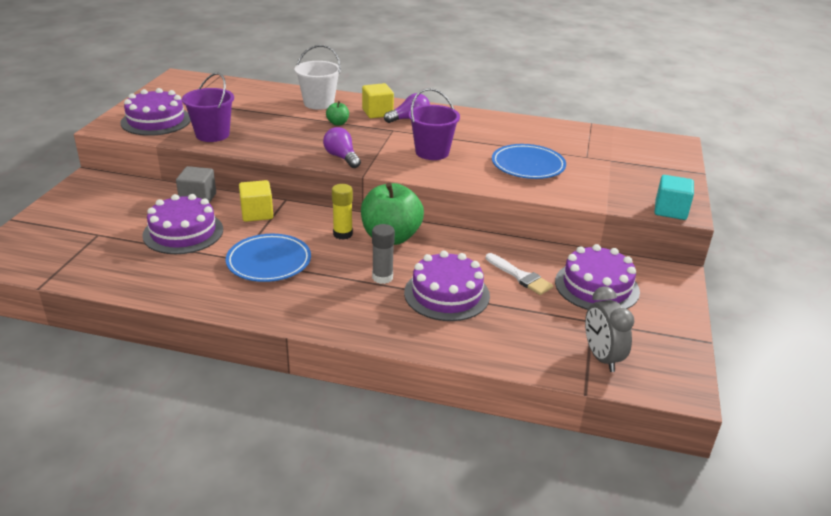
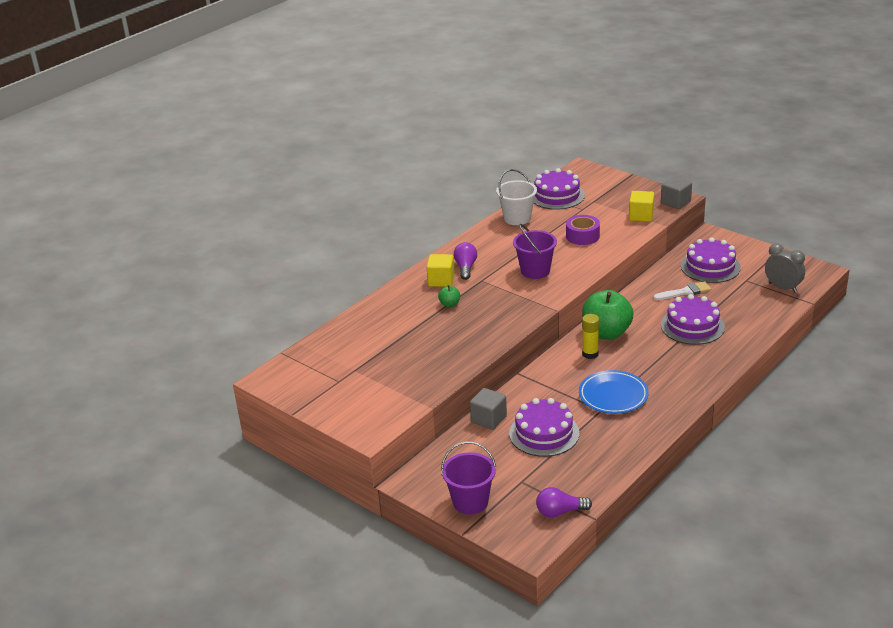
camera: 60 degrees left, 0 degrees up
(156, 121) = (375, 403): purple cake -> purple cake (557, 195)
(212, 134) = (430, 374): purple bucket -> purple bucket (470, 502)
(257, 213) = (533, 391): yellow cube -> yellow cube (641, 216)
(319, 103) = (398, 307): white bucket -> white bucket (517, 218)
(342, 157) = (519, 314): purple light bulb -> purple light bulb (560, 512)
(382, 277) = (659, 348): grey glue stick -> none
(528, 166) = (582, 236): blue plate -> purple tape
(601, 357) = (782, 288): grey clock -> grey clock turned 150 degrees counterclockwise
(670, 210) = (675, 202): turquoise cube -> grey cube

